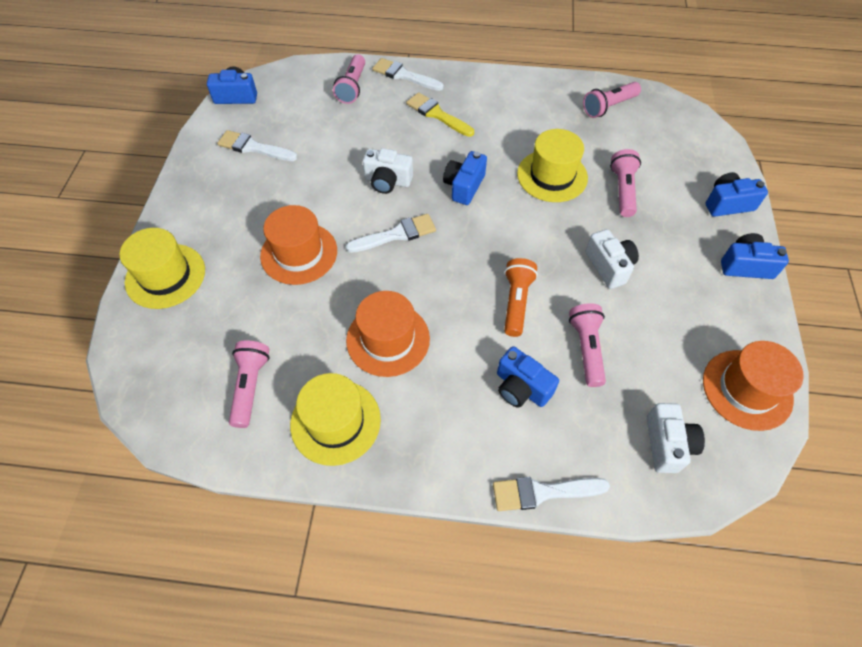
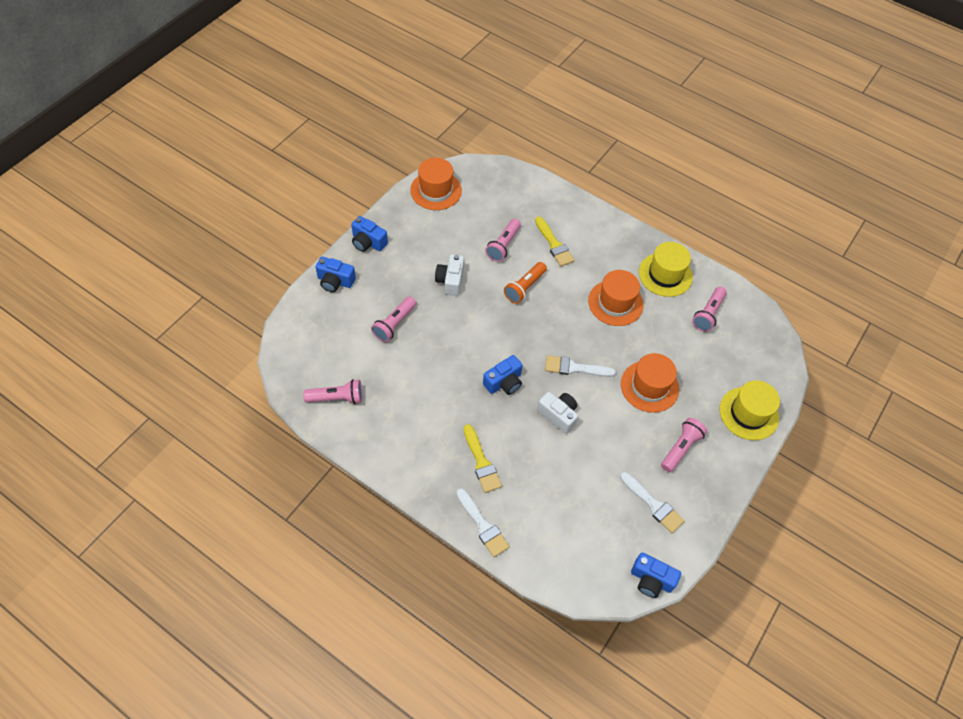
camera: 155 degrees left, 0 degrees up
(352, 87) = (538, 535): pink flashlight -> pink flashlight (680, 448)
(521, 388) = (554, 244): blue camera -> yellow brush
(543, 492) = (574, 199): white brush -> none
(552, 176) = (434, 359): yellow hat -> none
(667, 444) = (498, 189): white camera -> none

